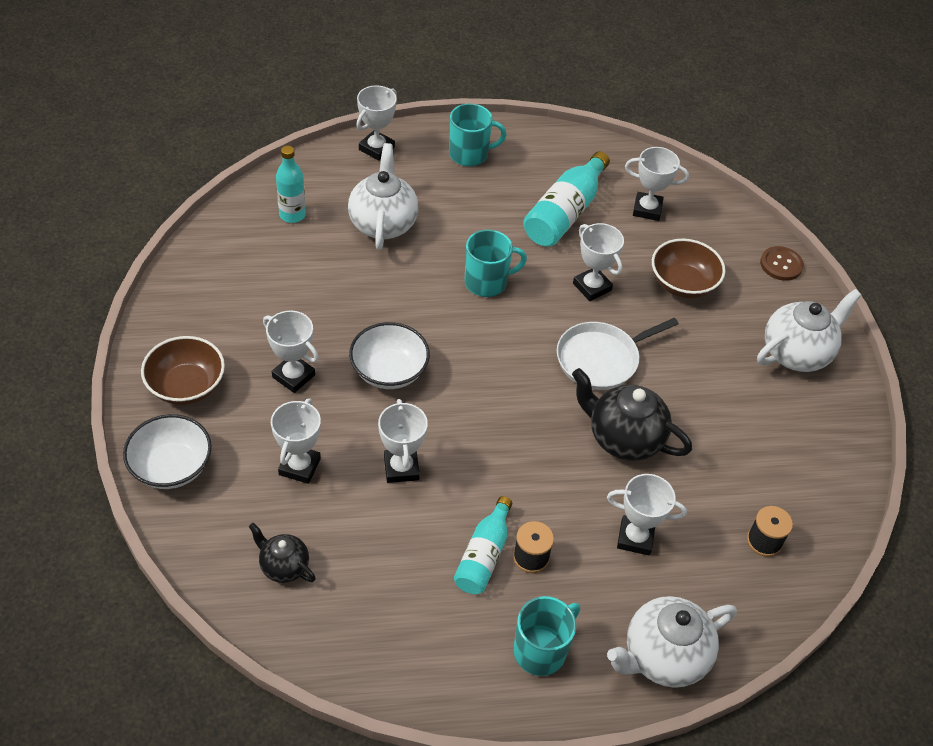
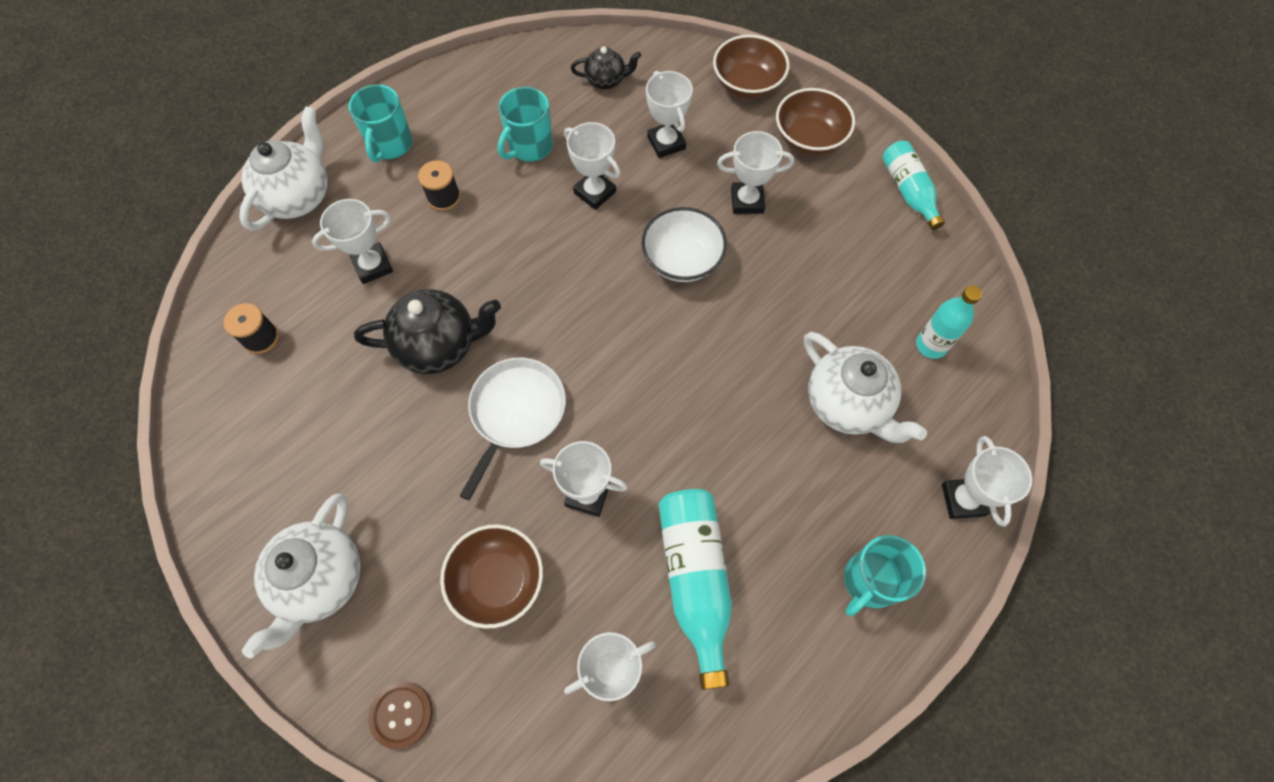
camera: 145 degrees right, 15 degrees up
(171, 467) = (747, 84): white bowl -> brown bowl
(484, 555) = (479, 175): turquoise bottle -> turquoise bottle (908, 191)
(487, 282) = (689, 415): turquoise mug -> turquoise mug (529, 147)

